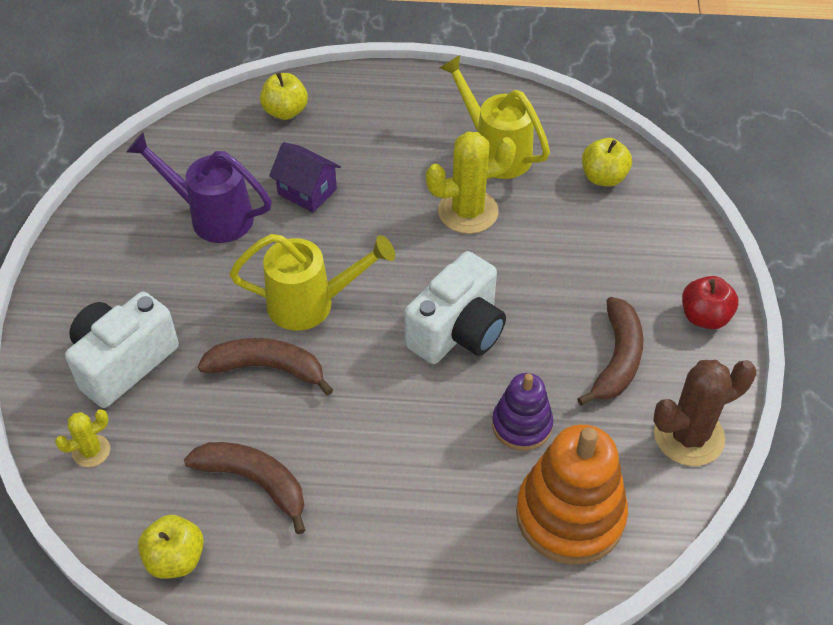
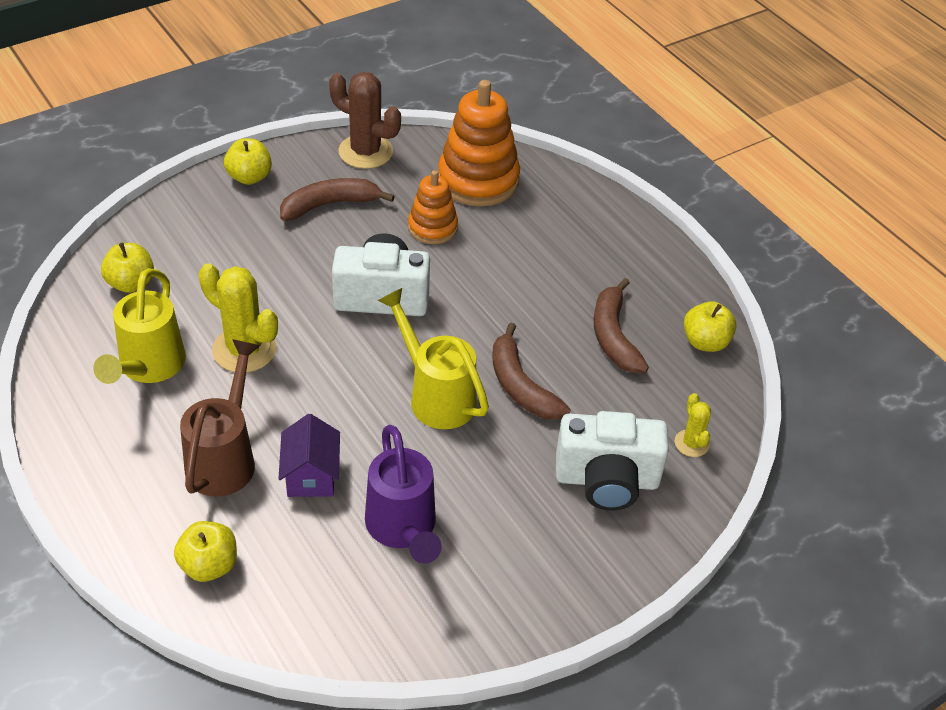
camera: 130 degrees left, 5 degrees down
(91, 451) = (691, 443): yellow cactus -> yellow cactus turned 60 degrees clockwise
(367, 155) = (224, 458): none -> brown watering can
(521, 425) = (432, 228): purple stacking toy -> orange stacking toy
(704, 317) = (249, 177): red apple -> yellow apple

